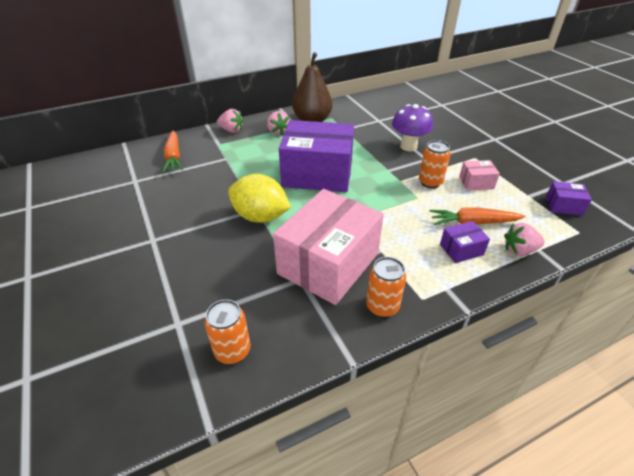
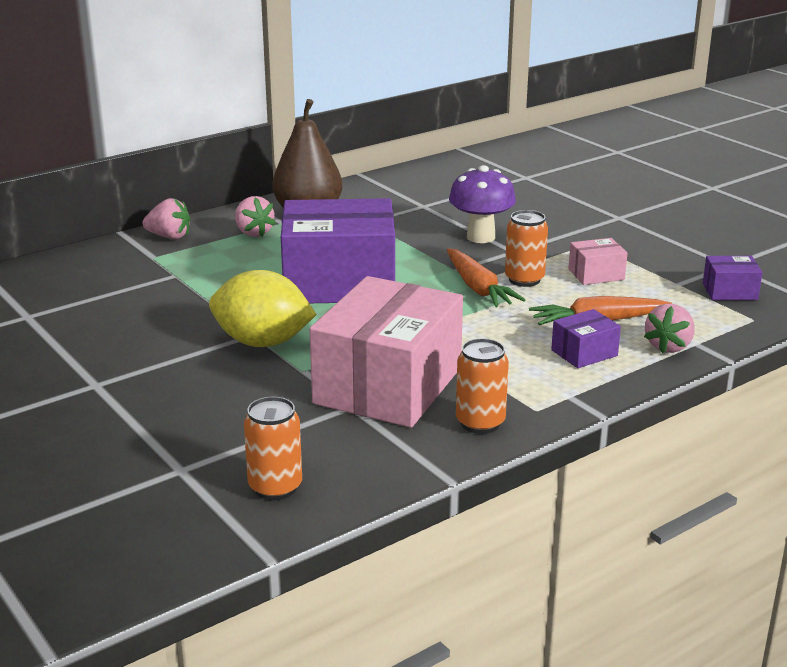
camera: 10 degrees left, 15 degrees down
(174, 157) = (81, 279): orange carrot -> orange carrot (478, 288)
(519, 250) = (668, 346): pink strawberry -> pink strawberry turned 45 degrees counterclockwise

